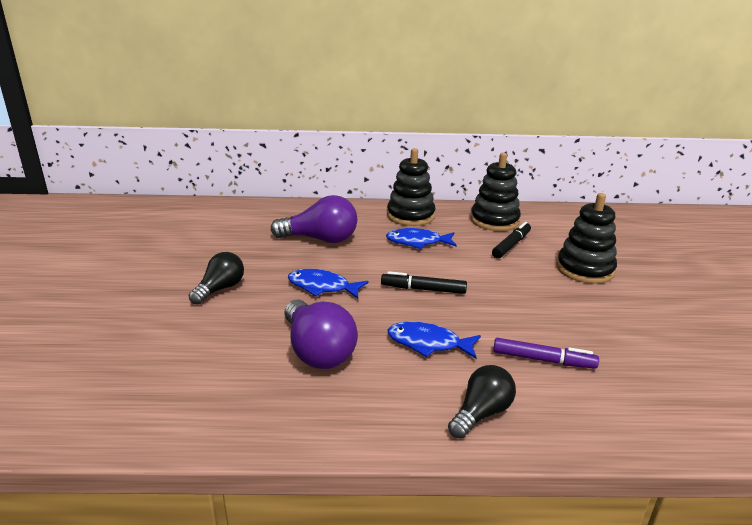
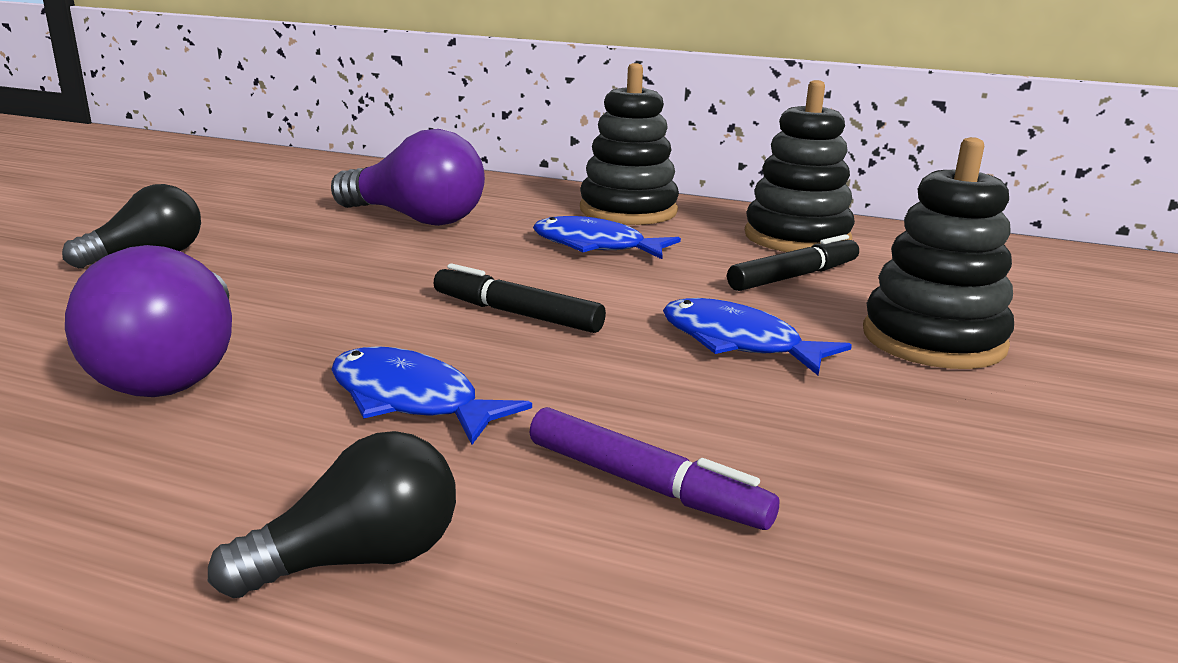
camera: 20 degrees right, 5 degrees down
(322, 287) = (325, 280): blue fish -> blue fish (737, 343)

